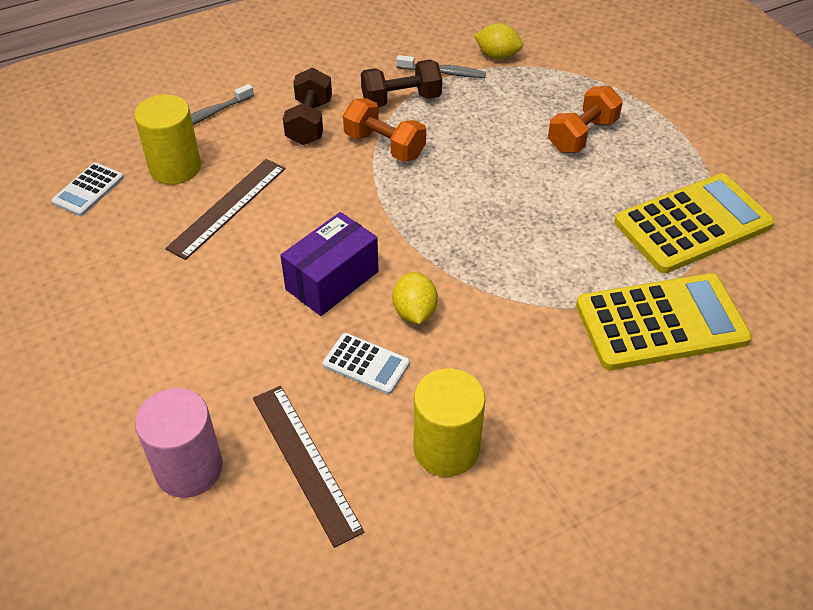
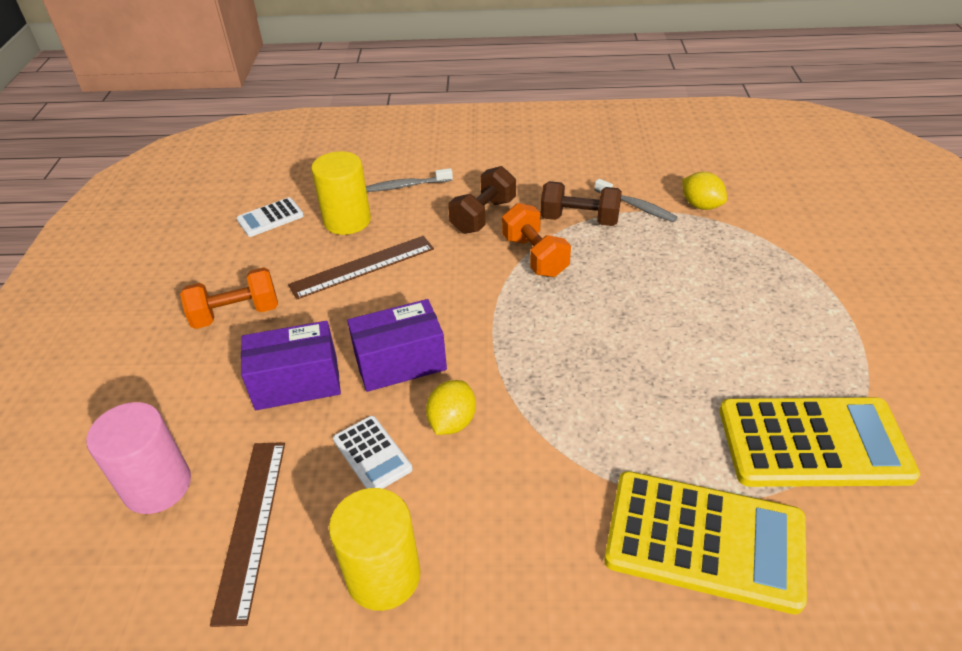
camera: 30 degrees right, 5 degrees down
(249, 333) = (297, 383): none -> purple box
(582, 135) = (741, 306): orange dumbbell -> orange dumbbell (236, 314)

